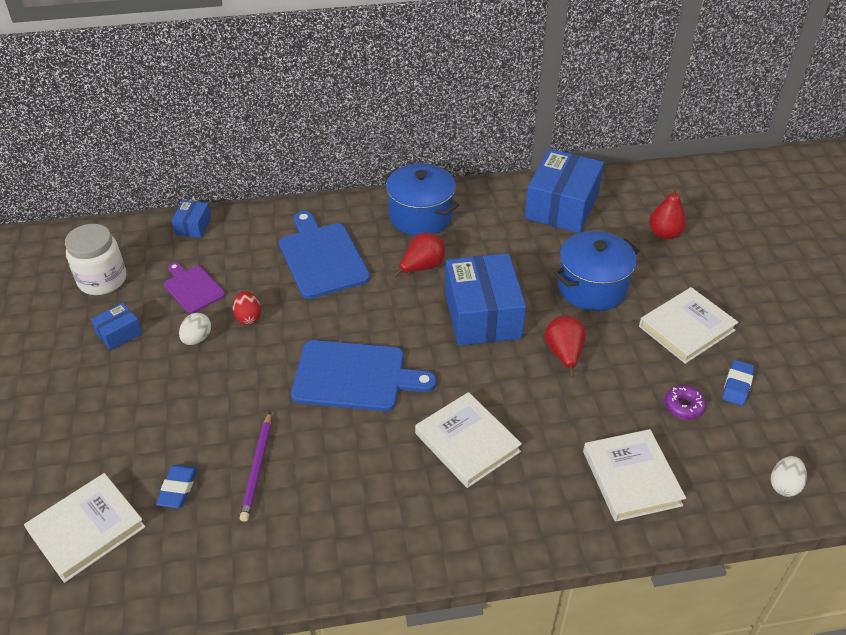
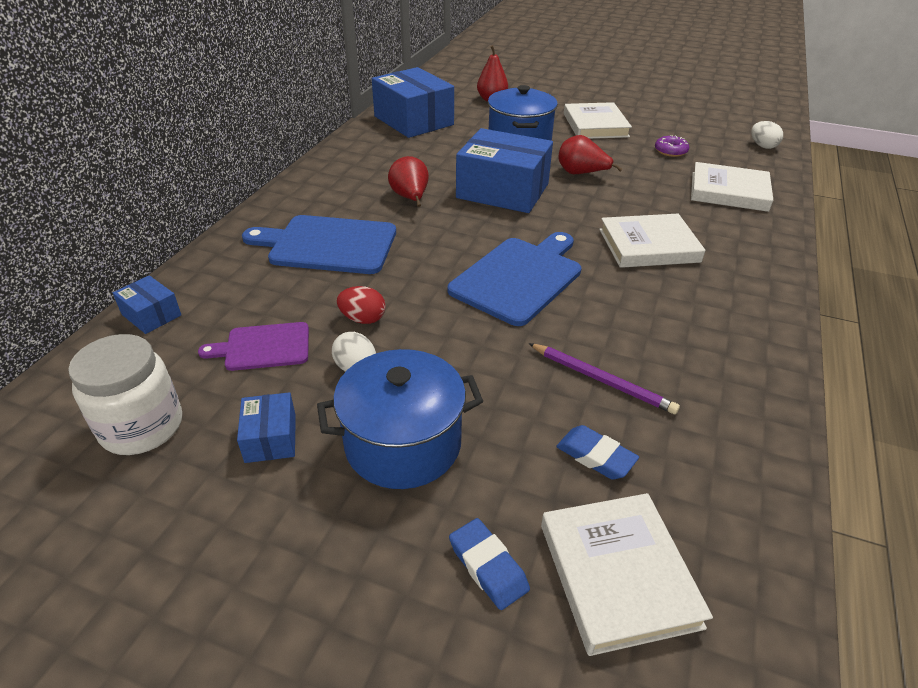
camera: 60 degrees left, 5 degrees down
(420, 216) = (341, 177): blue pot -> blue pot (403, 444)
(737, 385) = (664, 129): blue eraser -> blue eraser (488, 566)

